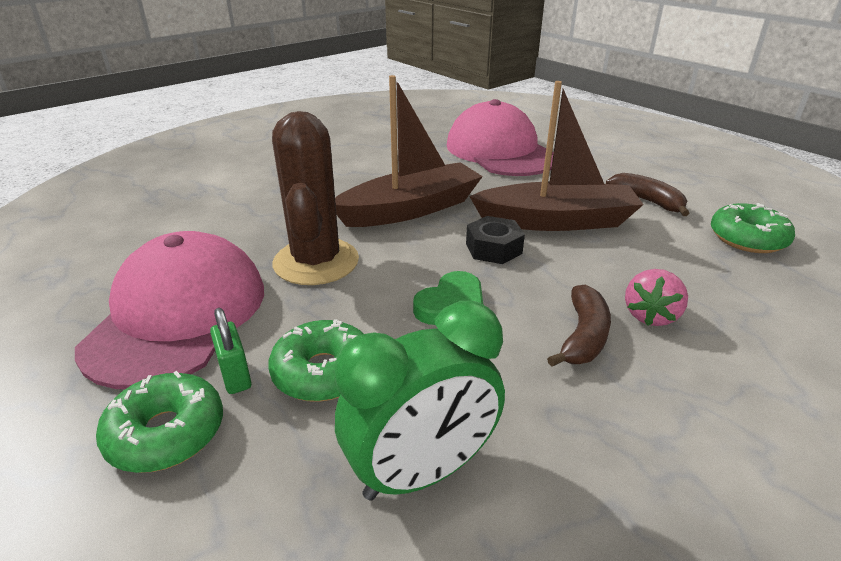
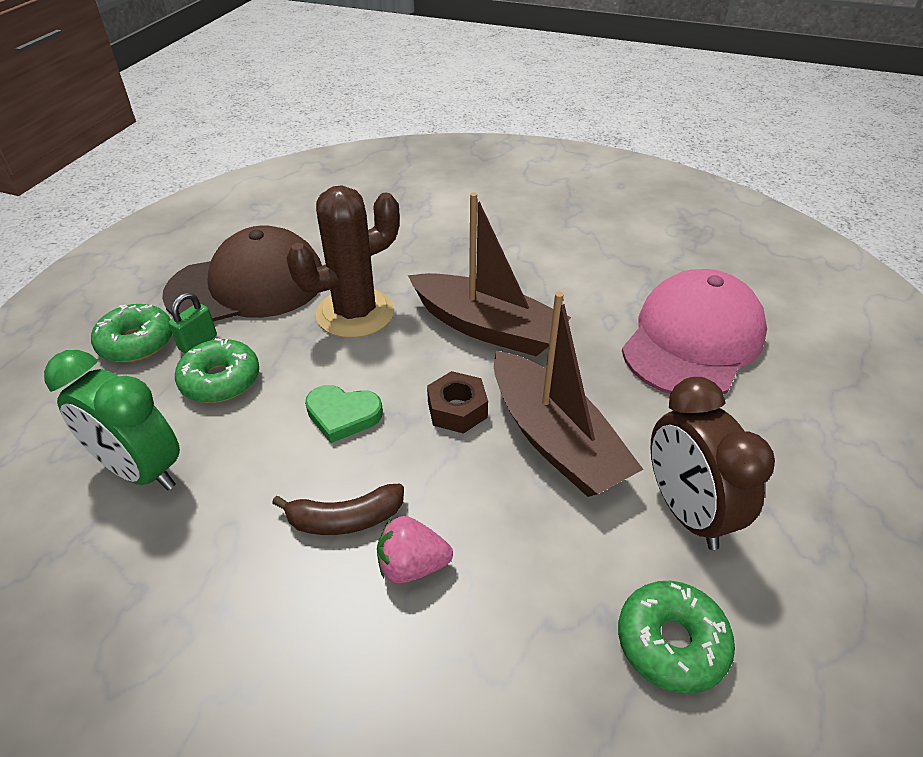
camera: 60 degrees right, 10 degrees up
(178, 315) = (247, 285): pink cap -> brown cap
(493, 248) = (457, 410): black nut -> brown nut
(647, 201) = (686, 511): brown banana -> brown clock

